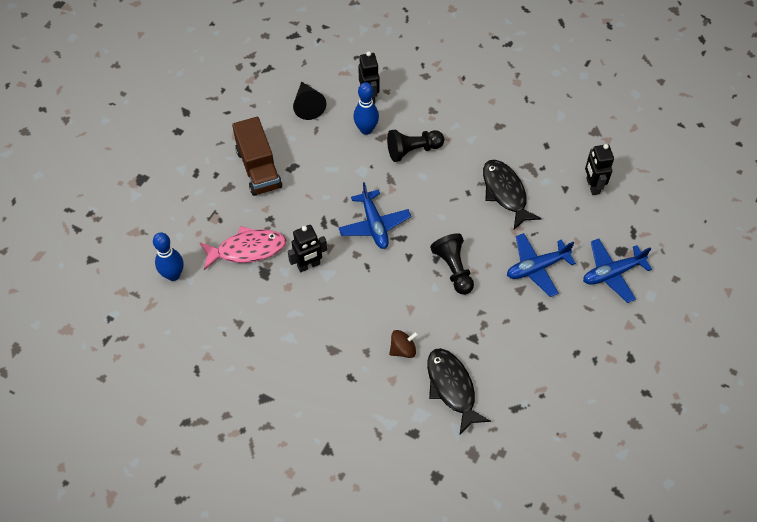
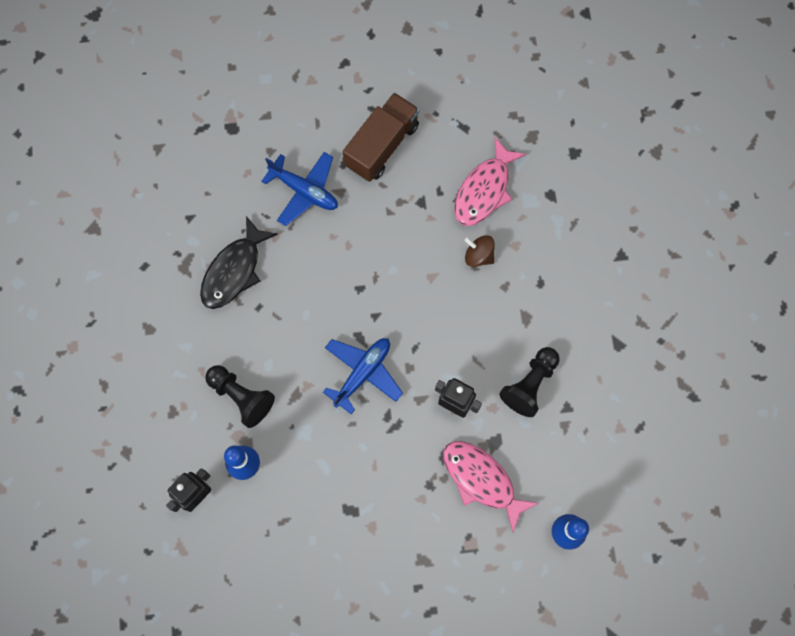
camera: 125 degrees left, 15 degrees up
(258, 168) = (377, 545): brown truck -> brown truck (382, 145)
(308, 105) = (256, 555): black cone -> none
(452, 388) = (484, 190): black fish -> pink fish
(453, 269) = (360, 265): black pawn -> black pawn (530, 384)
(592, 186) = (169, 193): black robot -> none
(612, 273) = (263, 122): blue plane -> none

